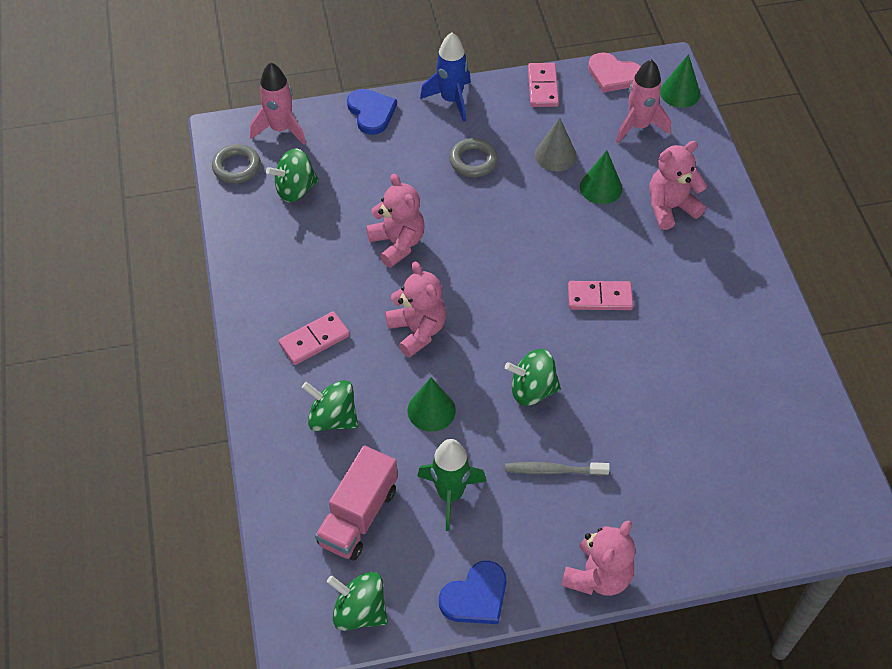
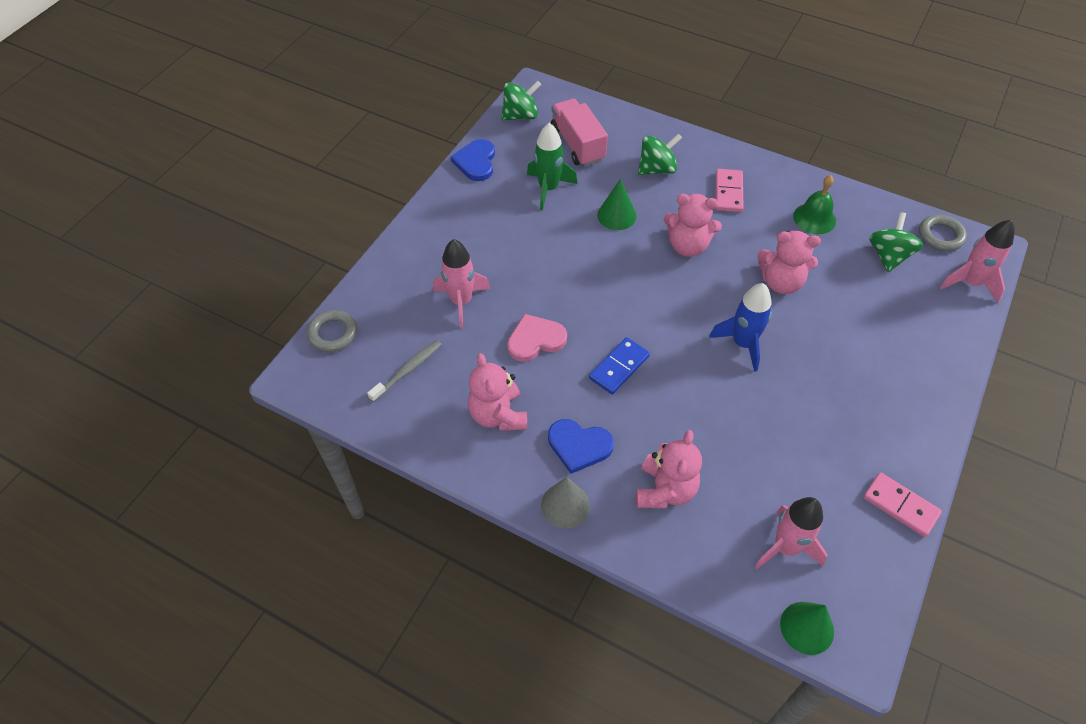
camera: 130 degrees right, 0 degrees up
(292, 259) = (814, 218): none -> green bell
(371, 112) = (952, 352): blue heart -> blue heart (579, 446)
(451, 100) = (930, 419): blue rocket -> blue rocket (742, 344)
(473, 161) = (836, 385): grey ring -> grey ring (333, 333)
(532, 390) = (580, 274): green spinning top -> none
(553, 470) = (512, 244): grey toothbrush -> grey toothbrush (407, 370)
(555, 155) = (798, 449): grey cone -> grey cone (565, 505)
(598, 576) = (426, 218): pink teddy bear -> pink teddy bear (498, 415)
(599, 298) = (619, 367): pink domino -> blue domino
(601, 187) = (732, 455): green cone -> none
(613, 75) = (877, 584): pink heart -> pink heart (535, 340)
(658, 459) = (461, 301): none -> pink rocket

